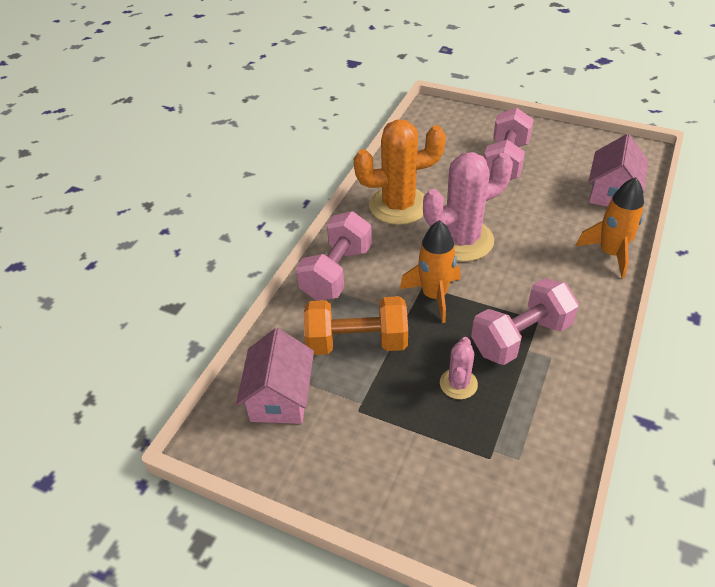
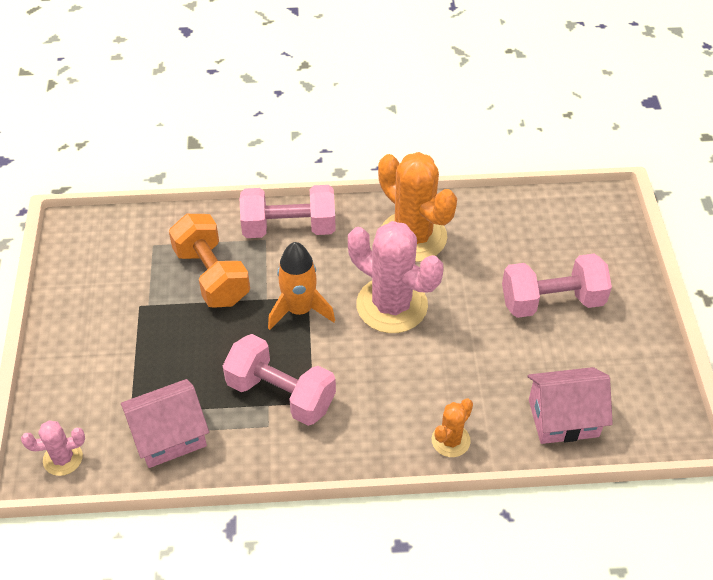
camera: 60 degrees right, 5 degrees up
(280, 397) = (129, 251): pink house -> pink house (169, 436)
(458, 384) = (200, 364): pink cactus -> pink cactus (63, 458)
(610, 253) = (450, 440): orange rocket -> orange cactus

